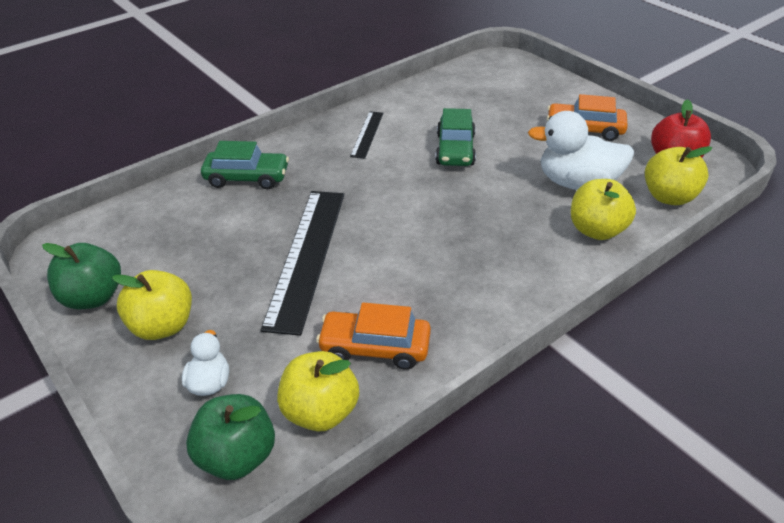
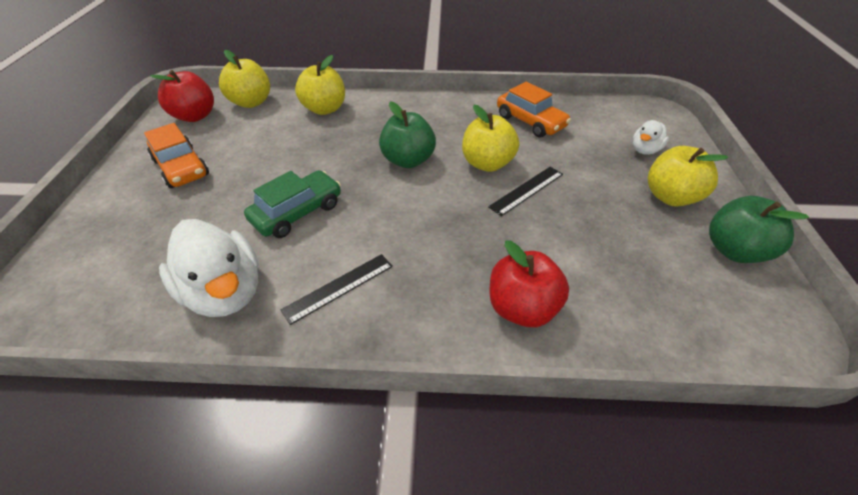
camera: 140 degrees left, 5 degrees up
(237, 456) = (641, 116): green apple -> green apple (408, 160)
(247, 178) = (522, 308): green car -> red apple
(307, 256) = (526, 190): black ruler -> black ruler, size x0.50
(320, 411) = (584, 112): yellow apple -> yellow apple (487, 163)
(577, 183) = (276, 136): white duck -> white duck (225, 292)

